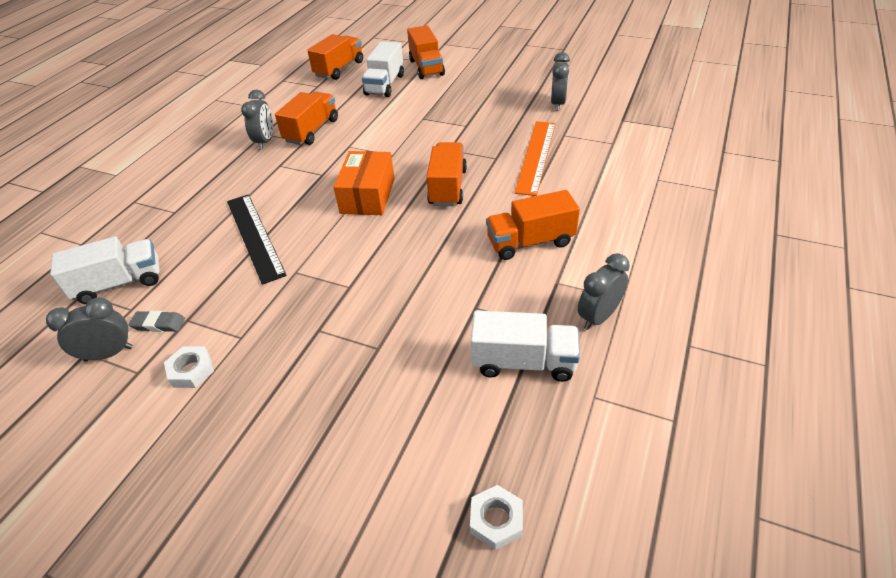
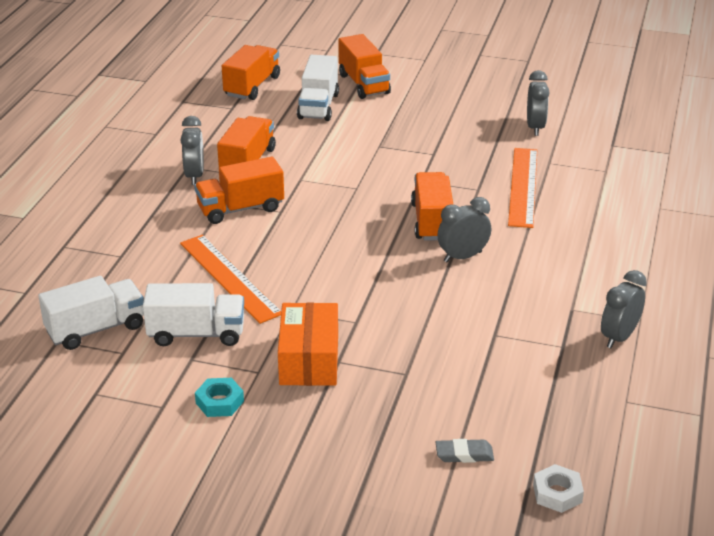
camera: 10 degrees left, 10 degrees down
(109, 354) = (122, 392): grey clock -> grey clock (462, 257)
(158, 324) = (162, 364): grey eraser -> grey eraser (464, 454)
(191, 370) = (219, 402): white nut -> turquoise nut
(255, 236) = (230, 277): black ruler -> orange ruler
(368, 195) = (343, 232): orange box -> orange box (309, 359)
(523, 362) = (554, 378): white truck -> white truck (196, 334)
(530, 242) = (536, 273): orange truck -> orange truck (240, 209)

